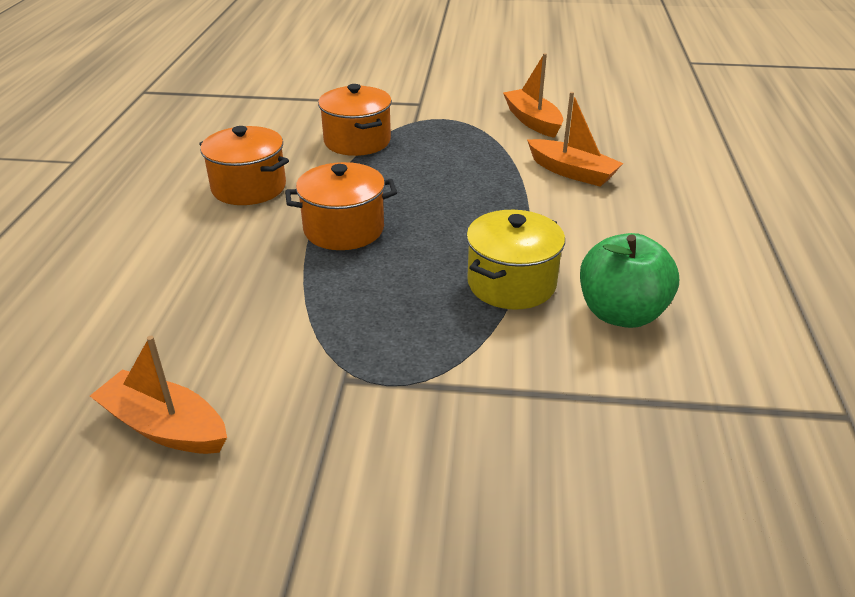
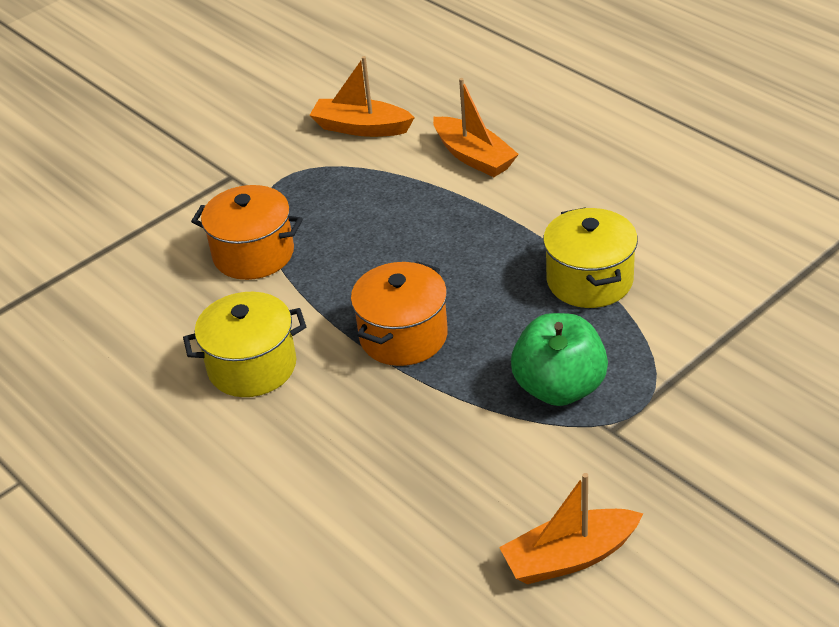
camera: 45 degrees left, 5 degrees up
(249, 188) = (252, 366): orange pot -> yellow pot
(572, 172) = (474, 157): orange boat -> orange boat turned 60 degrees clockwise
(621, 313) = (683, 246): green apple -> green apple (559, 388)

